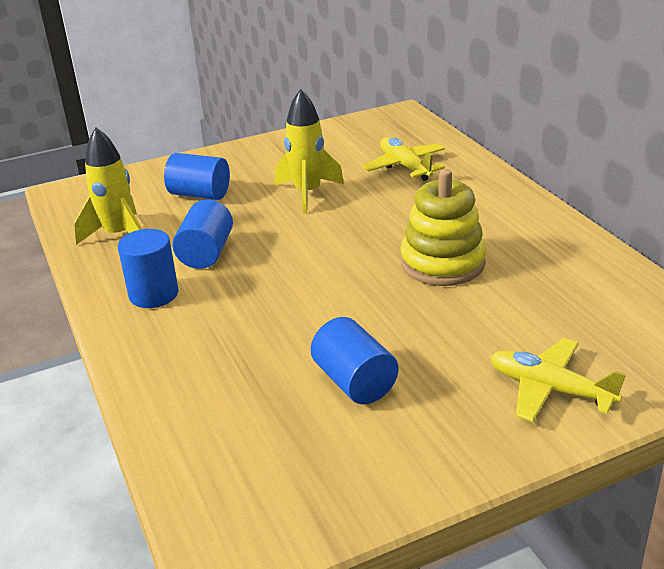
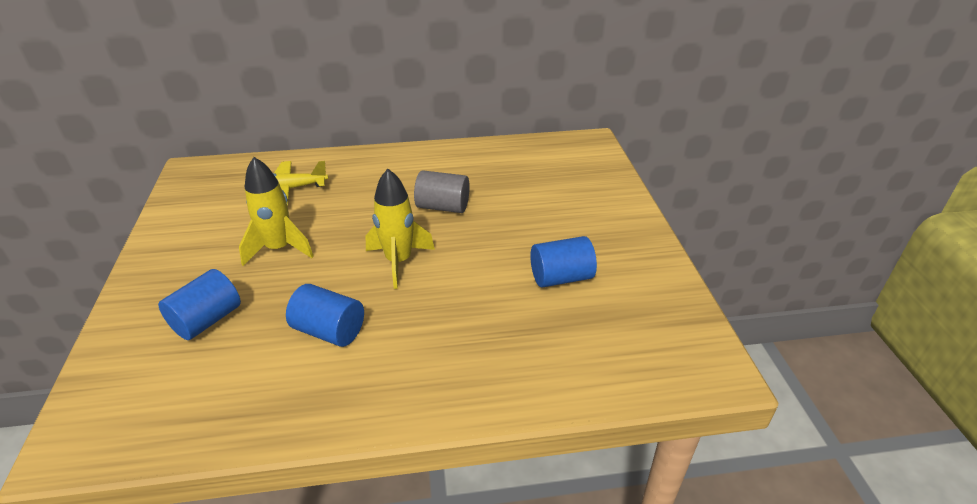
camera: 75 degrees left, 5 degrees up
(119, 235) = (234, 397): yellow rocket -> yellow rocket (398, 261)
(153, 294) = (376, 378): blue cylinder -> none
(442, 263) = (443, 207): yellow stacking toy -> grey cylinder
(550, 389) = (598, 203): yellow plane -> none

